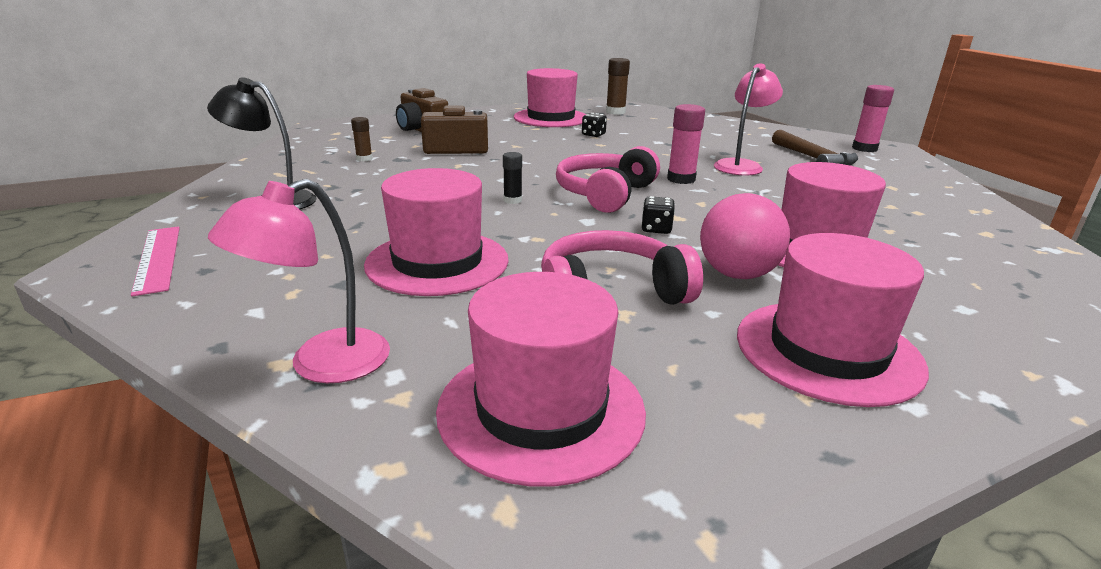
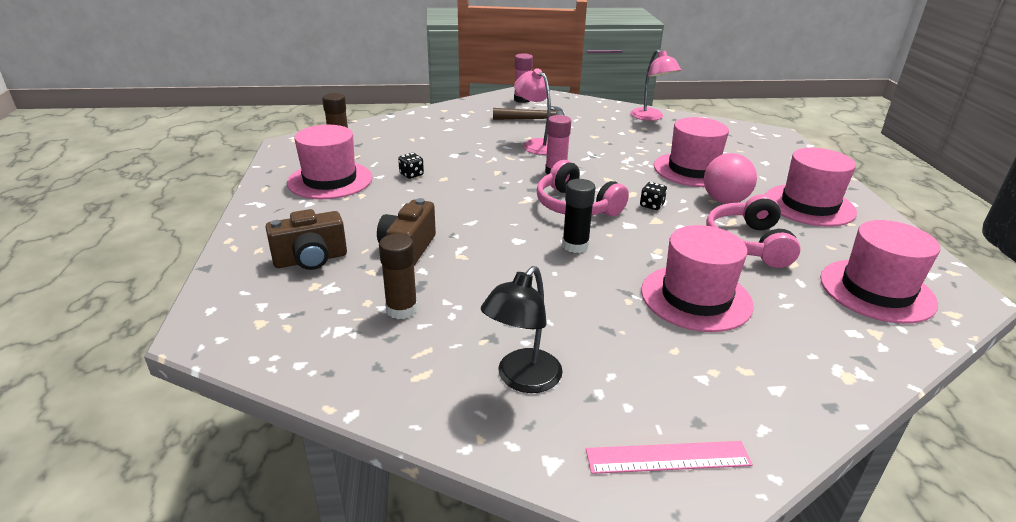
camera: 70 degrees left, 5 degrees up
(322, 364) = (847, 359): pink lamp -> pink lamp (650, 117)
(364, 159) = (401, 309): brown glue stick -> brown glue stick, size x1.68
(512, 200) = (575, 246): black glue stick -> black glue stick, size x1.68

